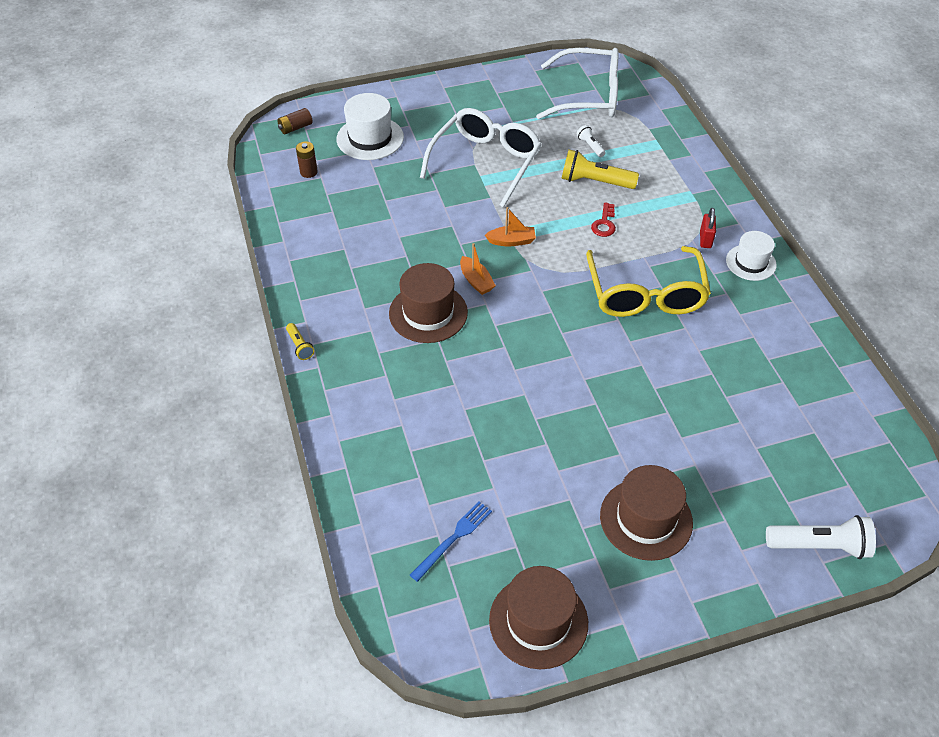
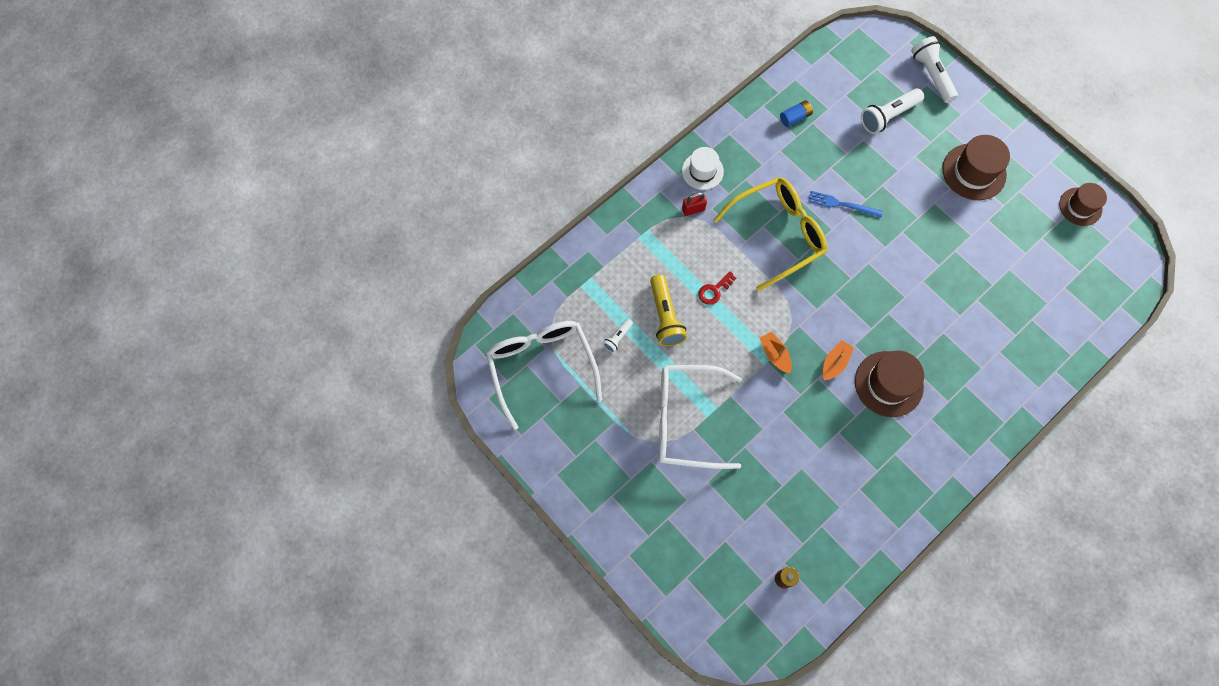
camera: 115 degrees left, 20 degrees up
(295, 128) = (728, 632): brown battery -> none
(300, 346) = (978, 464): yellow flashlight -> none
(370, 138) = (706, 546): white hat -> none
(453, 539) = (1061, 277): blue fork -> blue fork (842, 204)
(538, 621) = (1080, 206): brown hat -> brown hat, size x0.66
(604, 223) = (714, 290): red key -> red key turned 150 degrees clockwise
(766, 463) = (888, 116): none -> white flashlight
(796, 368) = (795, 117): none -> blue battery

